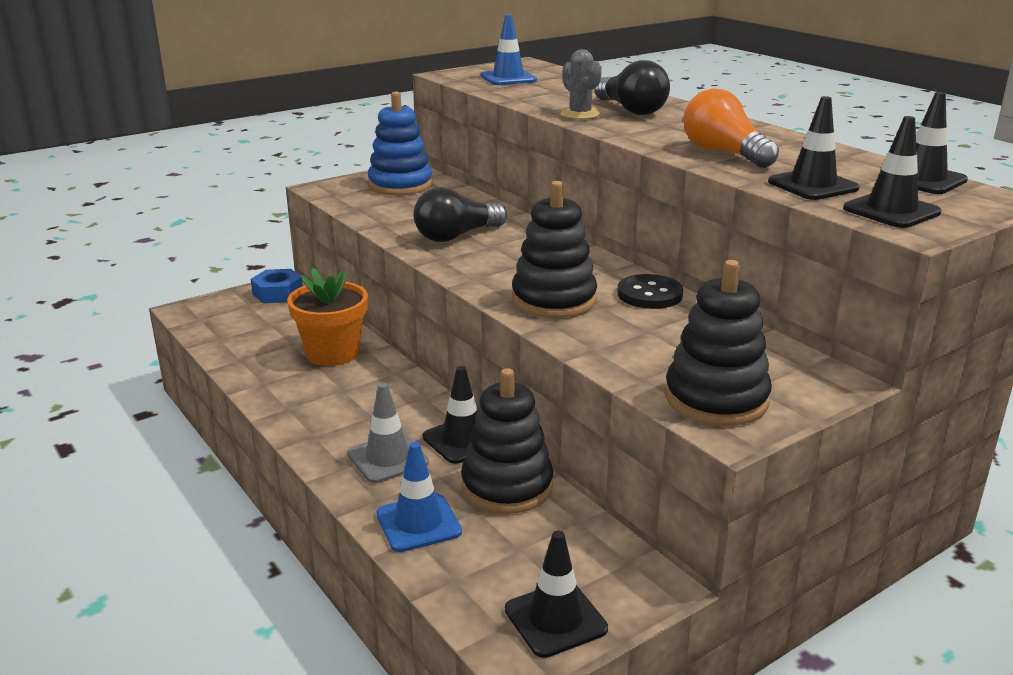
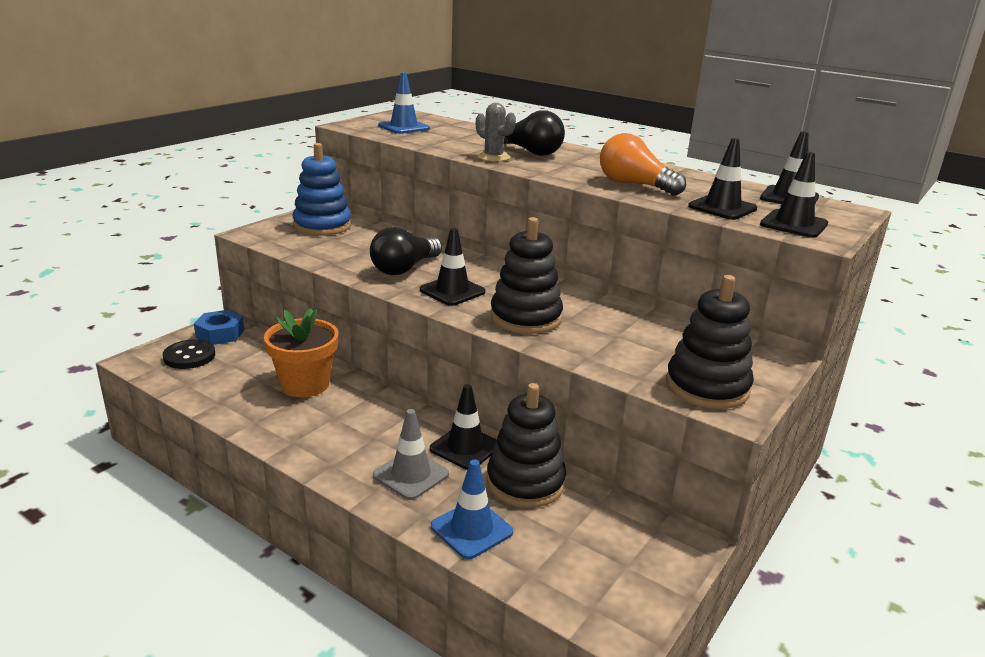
camera: 20 degrees left, 0 degrees up
(555, 619) = (630, 591): black traffic cone -> black traffic cone (452, 291)
(649, 294) = (596, 304): black button -> black button (189, 356)

